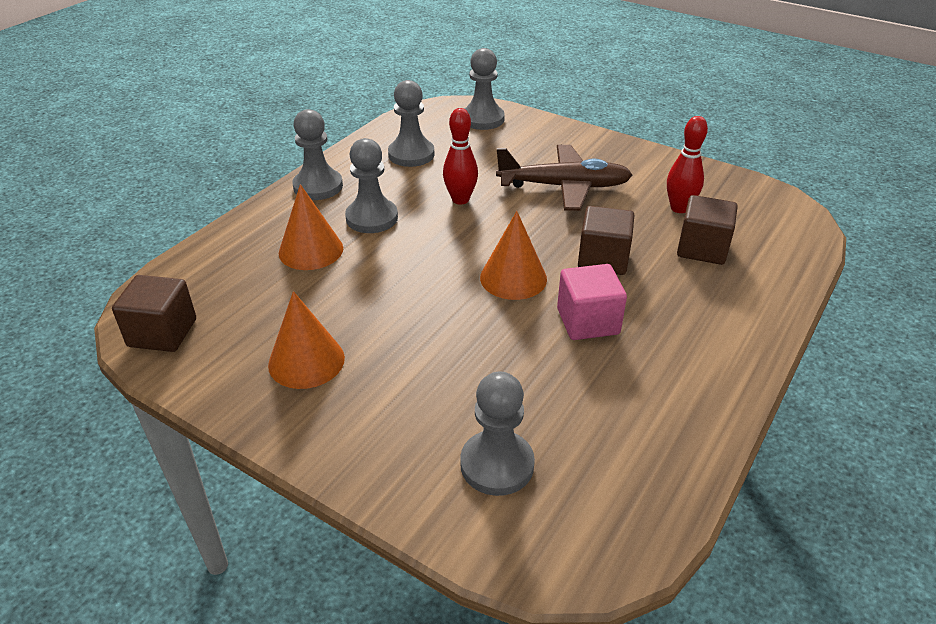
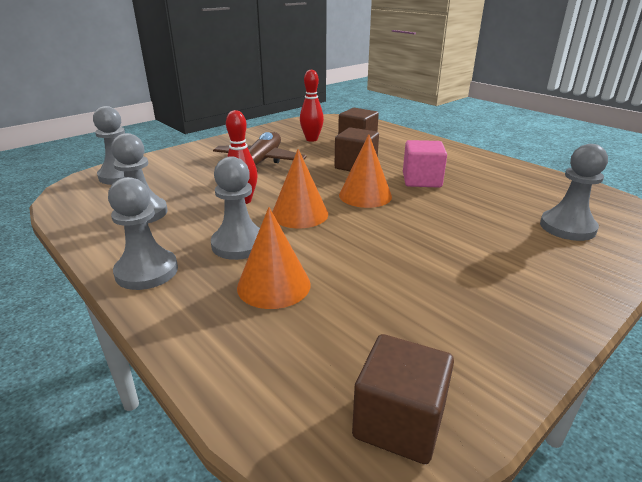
camera: 75 degrees left, 10 degrees down
(306, 361) = (460, 300): orange cone -> orange cone (299, 214)

